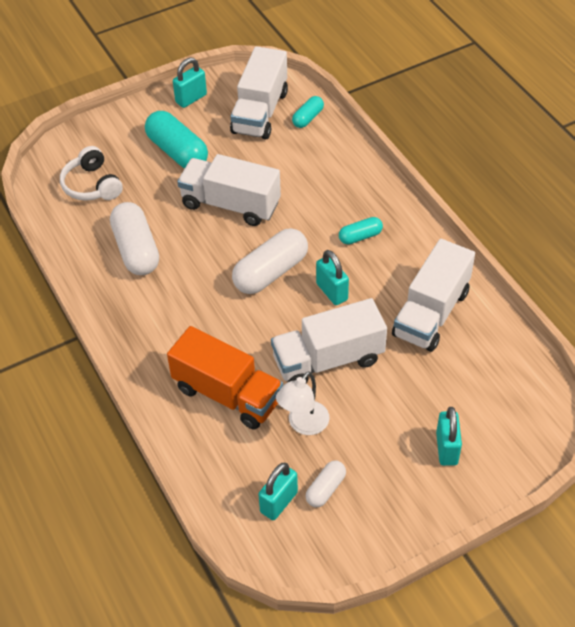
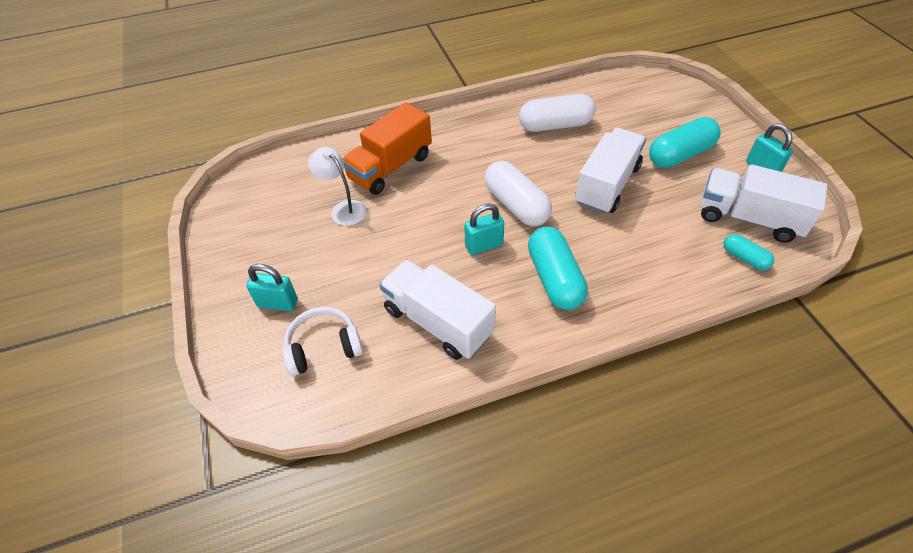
camera: 100 degrees right, 0 degrees up
(92, 185) = (634, 103): white headphones -> white headphones (323, 347)
(279, 502) = (281, 187): turquoise padlock -> none
(325, 489) = (279, 215): white capsule -> none
(328, 360) = (404, 233): white truck -> none
(360, 236) = (554, 278): turquoise capsule -> turquoise capsule, size x1.88

